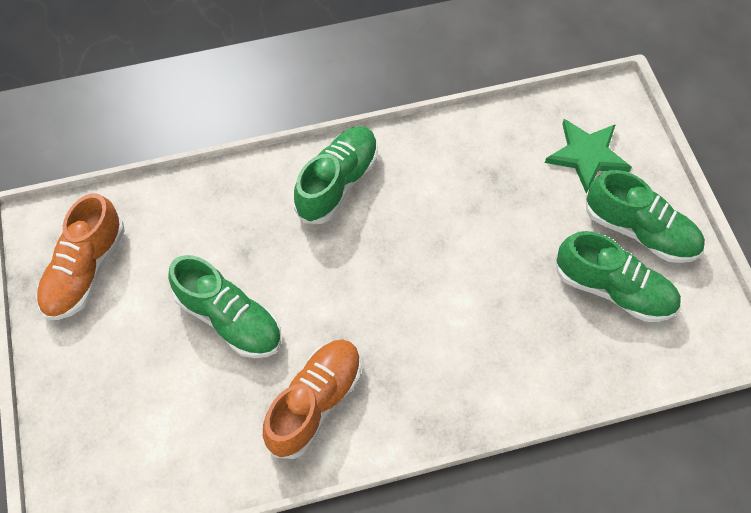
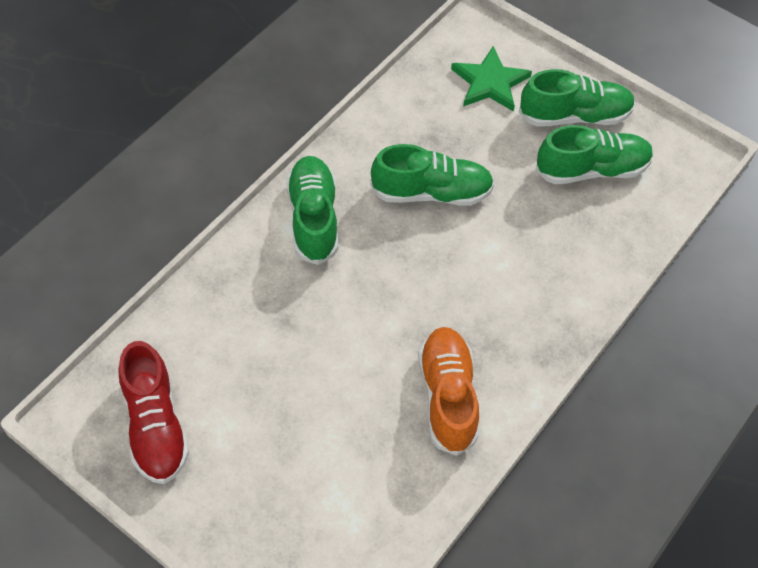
camera: 40 degrees left, 5 degrees down
(85, 270) = (155, 426): orange shoe -> red shoe
(229, 318) = (320, 380): green shoe -> green shoe (431, 192)

